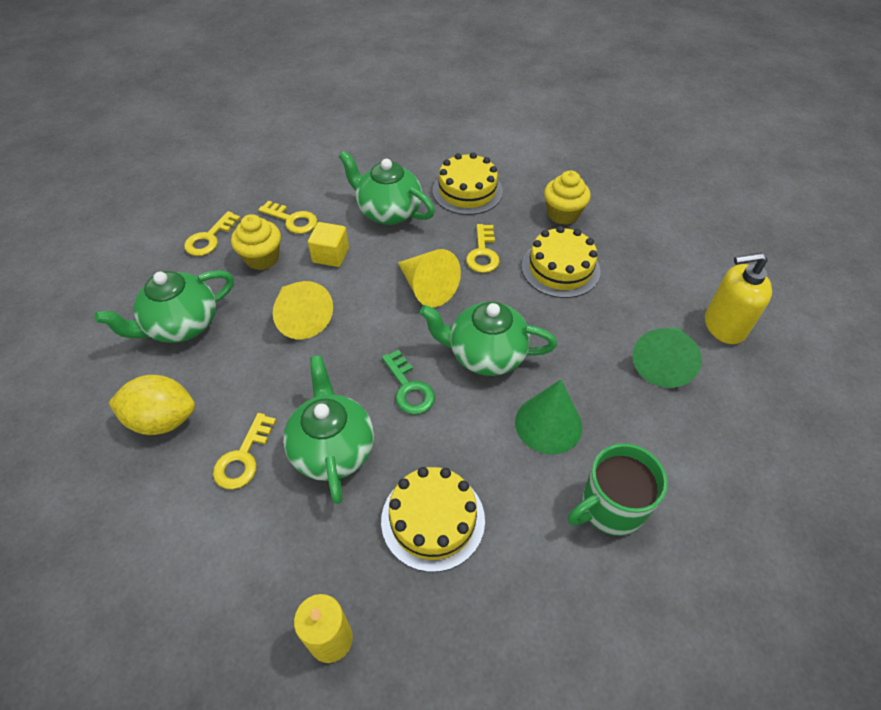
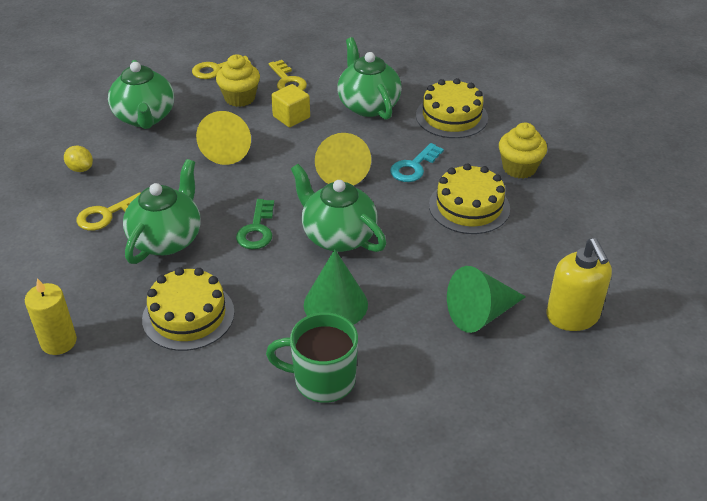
camera: 35 degrees right, 10 degrees down
(163, 420) = (80, 169): yellow lemon -> yellow lemon, size x0.54
(182, 325) = (145, 117): green teapot -> green teapot turned 105 degrees counterclockwise
(483, 253) = (414, 167): yellow key -> turquoise key
(724, 326) = (573, 316): yellow soap dispenser -> yellow soap dispenser turned 135 degrees counterclockwise

